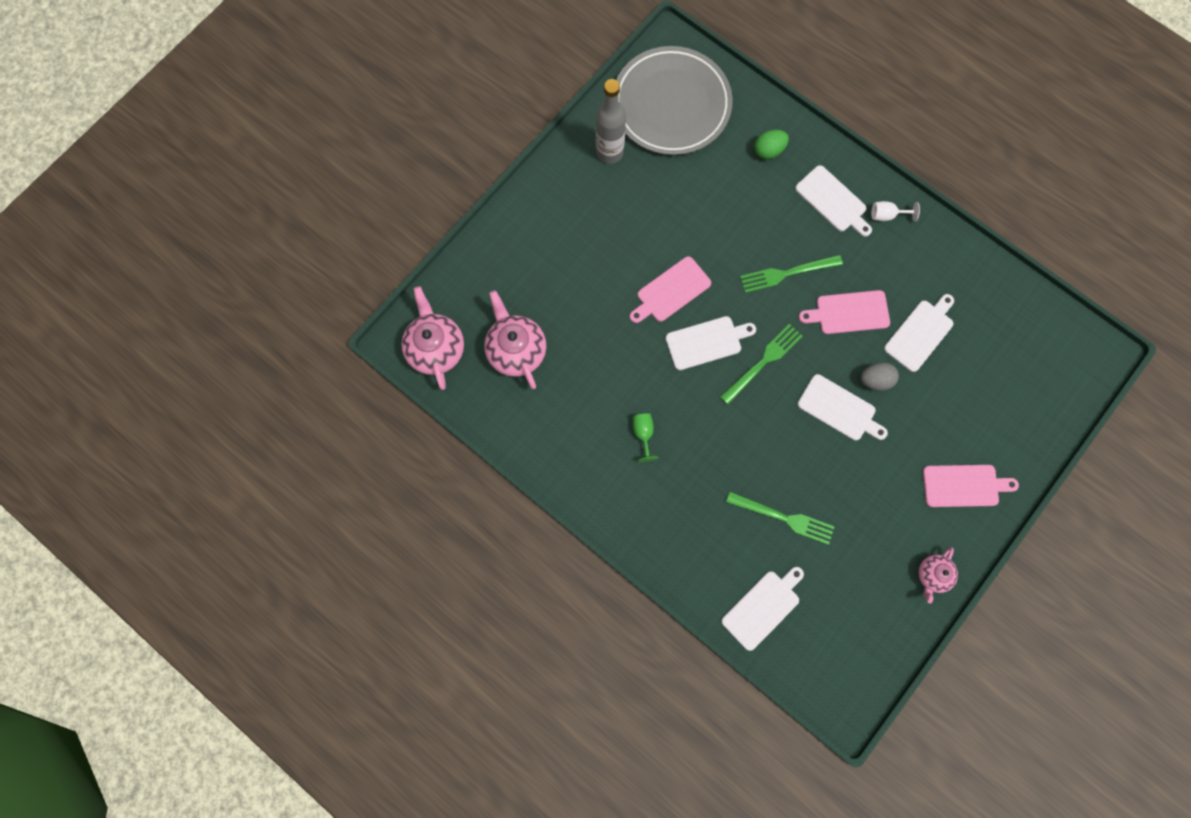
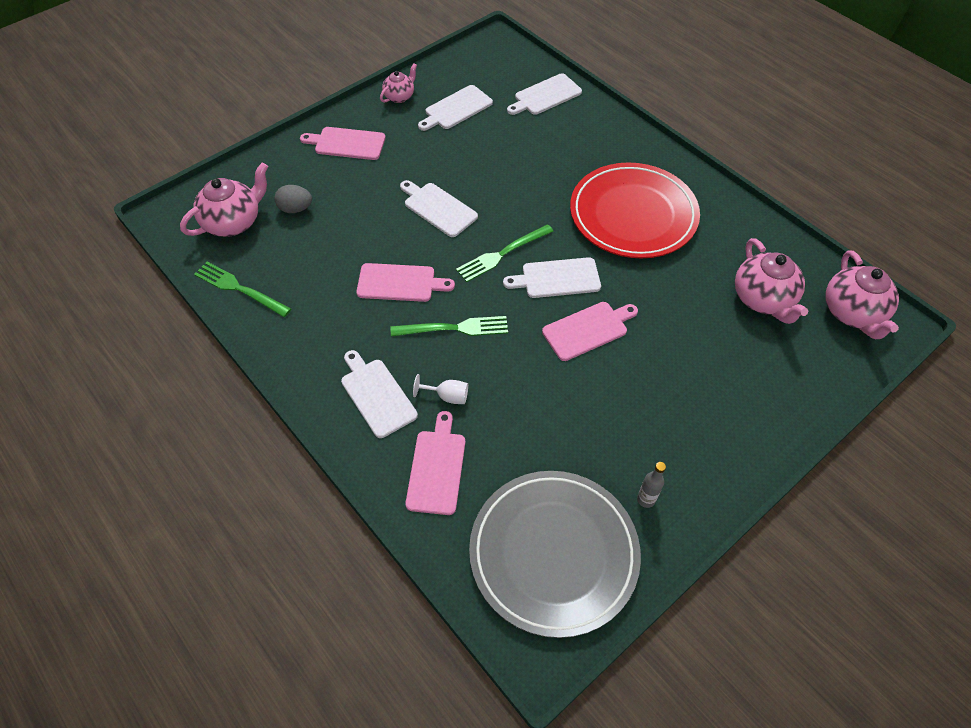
camera: 170 degrees left, 20 degrees down
(609, 152) = (646, 499): grey bottle -> grey bottle, size x0.50
(643, 434) = (633, 215): green goblet -> red plate
(768, 150) = (437, 468): green egg -> pink cutting board
(784, 518) = (513, 143): green fork -> green fork (239, 288)
(875, 380) = (395, 225): grey egg -> grey egg (295, 209)
(887, 215) = (320, 370): white goblet -> white goblet (447, 396)
(920, 333) = (333, 255): white cutting board -> white cutting board (456, 109)
(1032, 357) = (233, 222): none -> pink teapot

